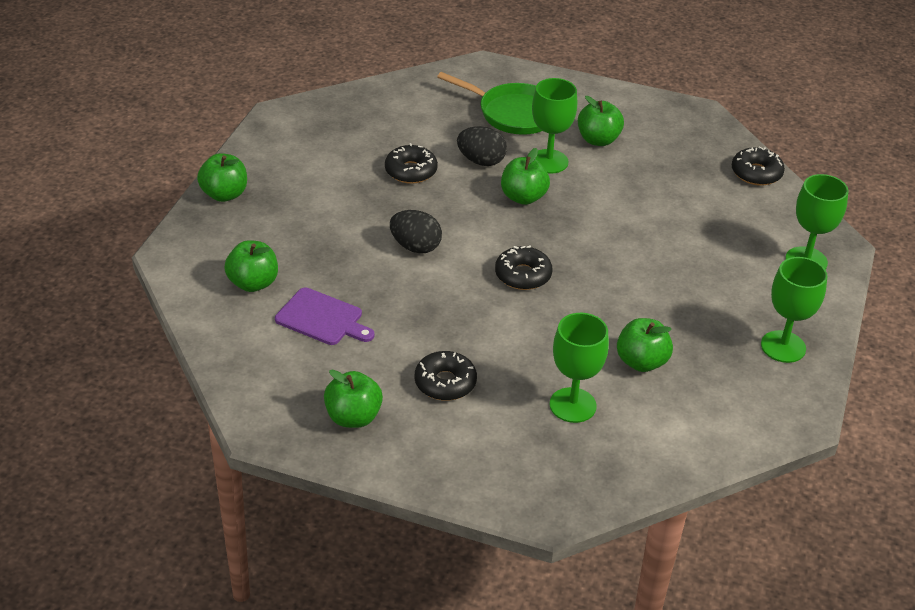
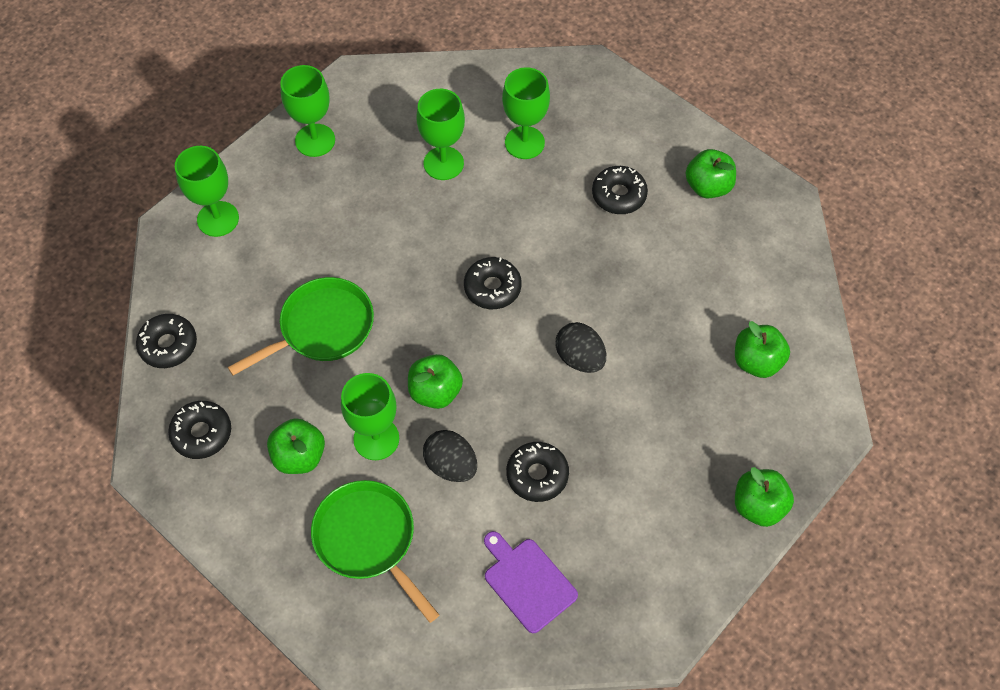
camera: 155 degrees left, 20 degrees up
(322, 318) = (702, 297): purple cutting board -> purple cutting board (527, 582)
(641, 362) = (443, 163): green apple -> green goblet
(647, 212) = (322, 328): none -> green pan
(680, 135) = (202, 433): none -> black donut

